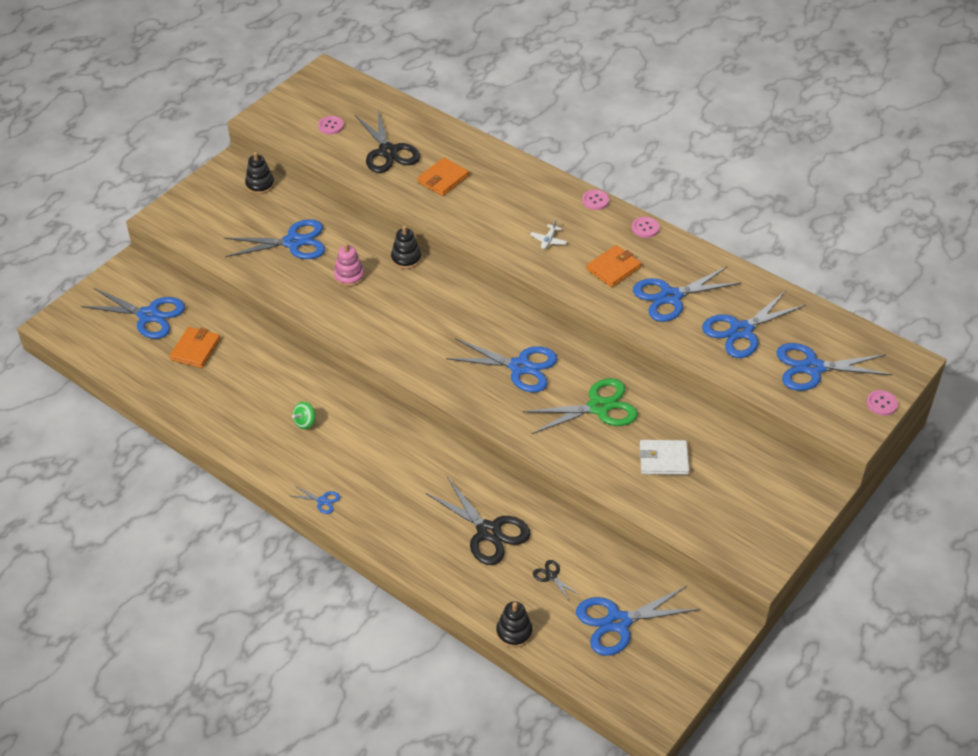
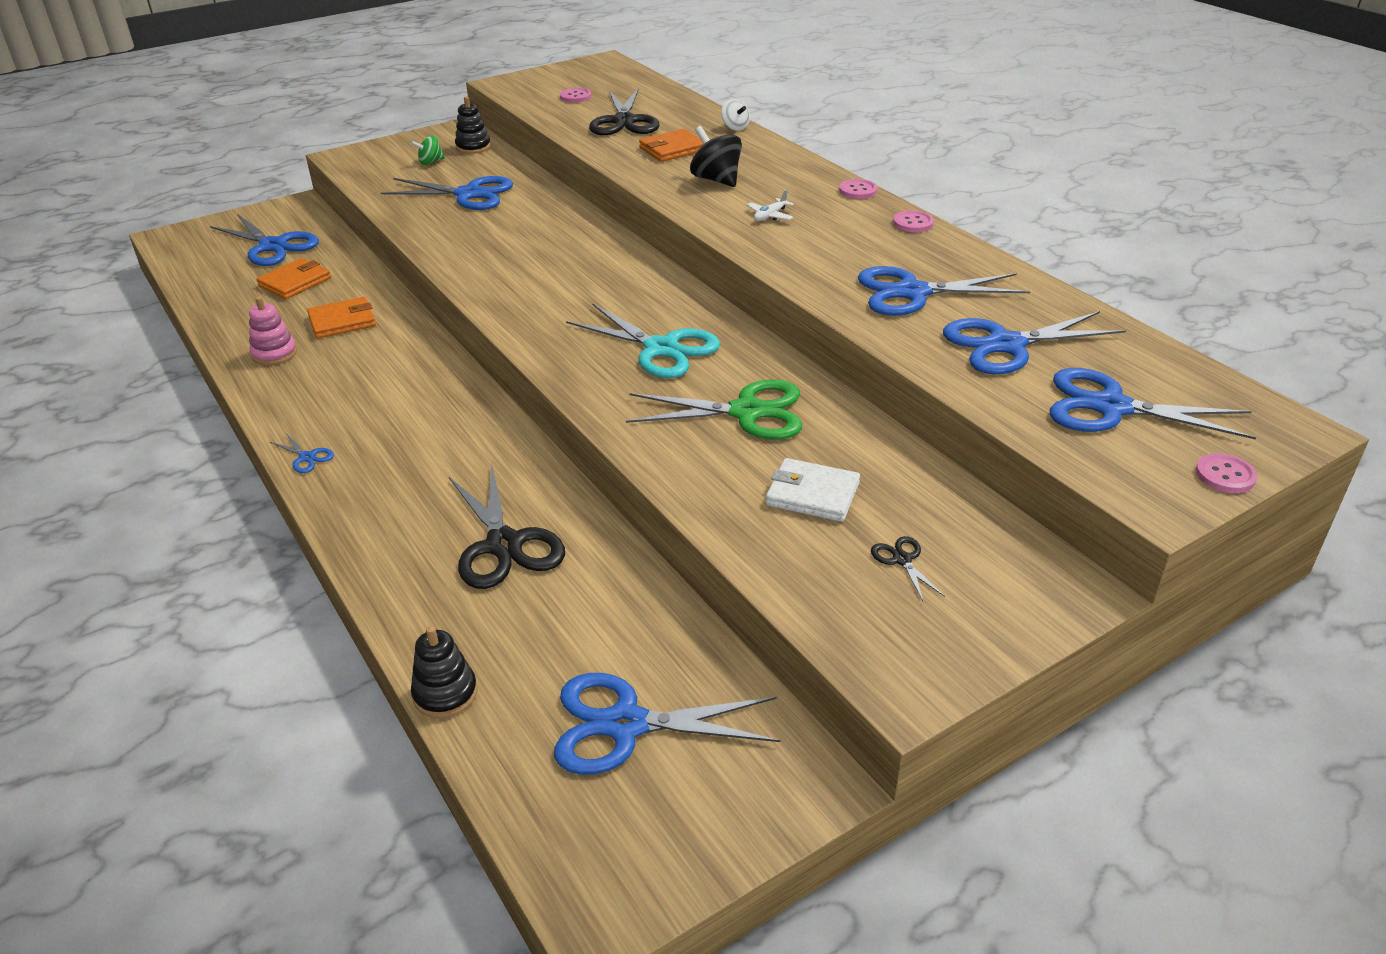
camera: 20 degrees right, 10 degrees down
(305, 422) = (358, 371): green spinning top -> green spinning top (430, 162)
(349, 276) = (508, 230): pink stacking toy -> pink stacking toy (274, 354)
(406, 259) = (589, 226): black stacking toy -> none
(475, 143) = (735, 127): none -> white spinning top
(492, 208) = (716, 180): none -> black spinning top
(520, 367) = (661, 348): blue scissors -> turquoise scissors
(551, 576) = (558, 627): black scissors -> black scissors (902, 560)
(613, 268) = (844, 253): orange wallet -> orange wallet (342, 321)

